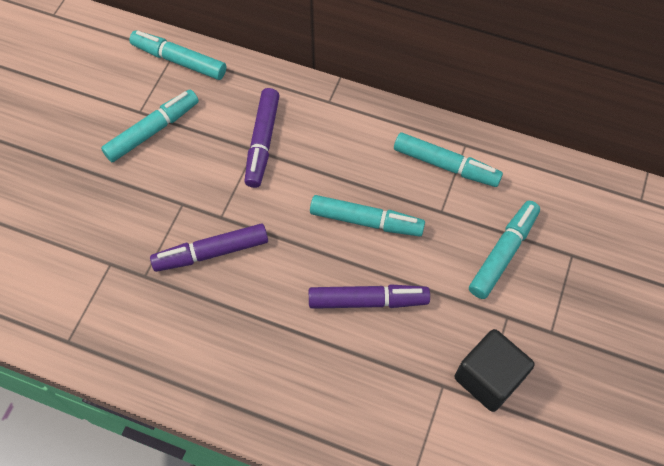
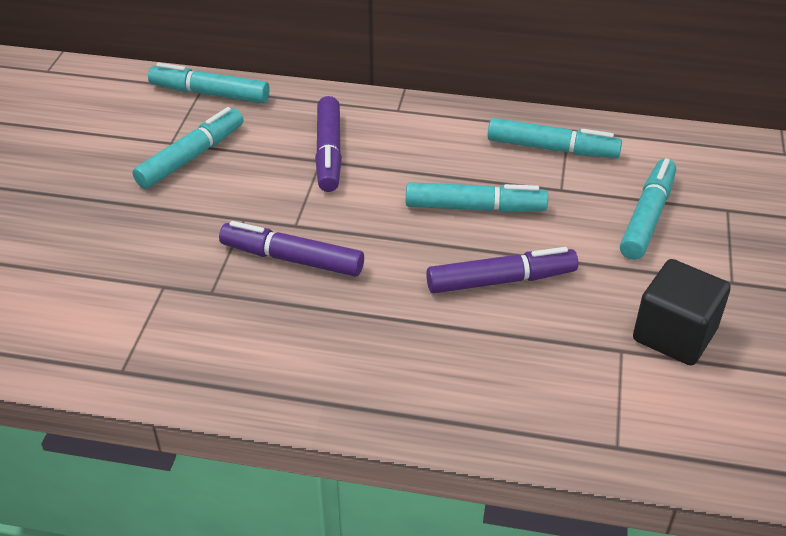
camera: 10 degrees left, 20 degrees down
(212, 252) = (292, 259): purple marker -> purple marker turned 45 degrees clockwise

